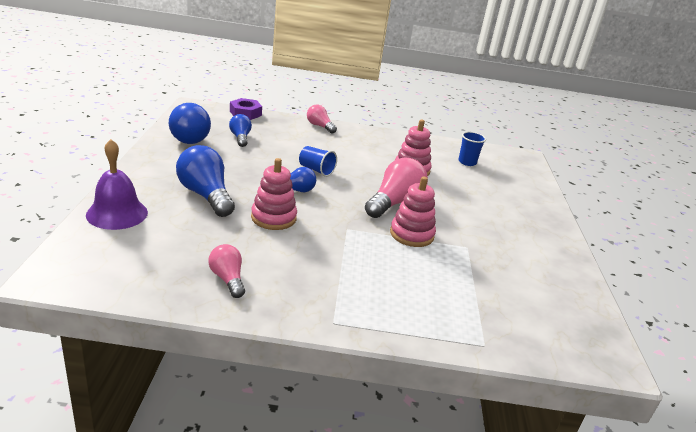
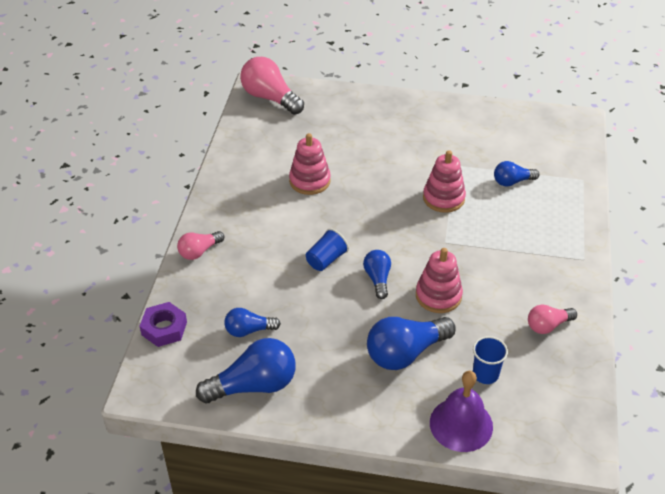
camera: 80 degrees left, 15 degrees up
(394, 203) = (386, 203): pink light bulb -> pink light bulb (270, 98)
(456, 283) = (512, 182): none -> blue light bulb
(467, 162) = (282, 134): blue cup -> blue cup (485, 374)

